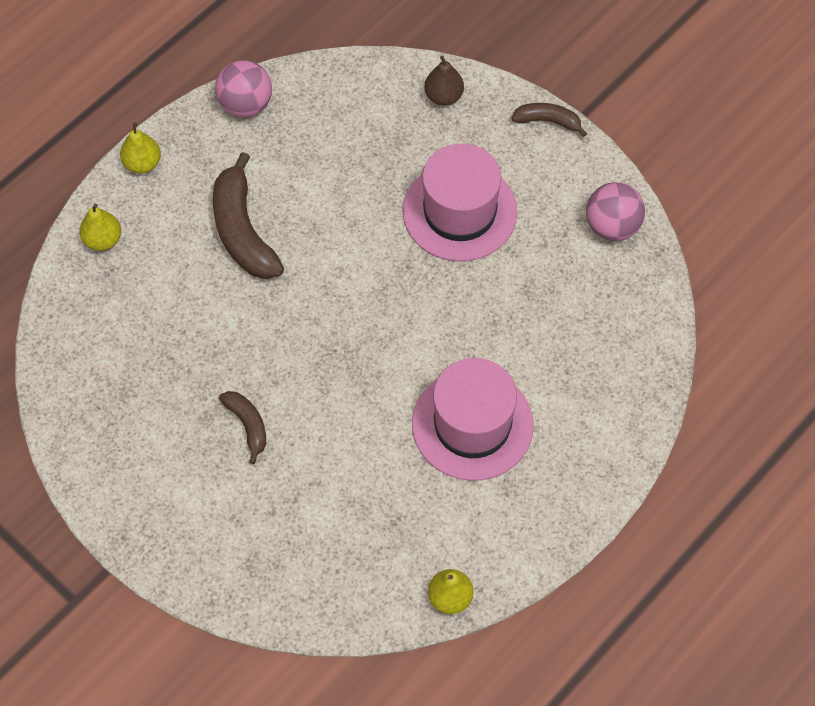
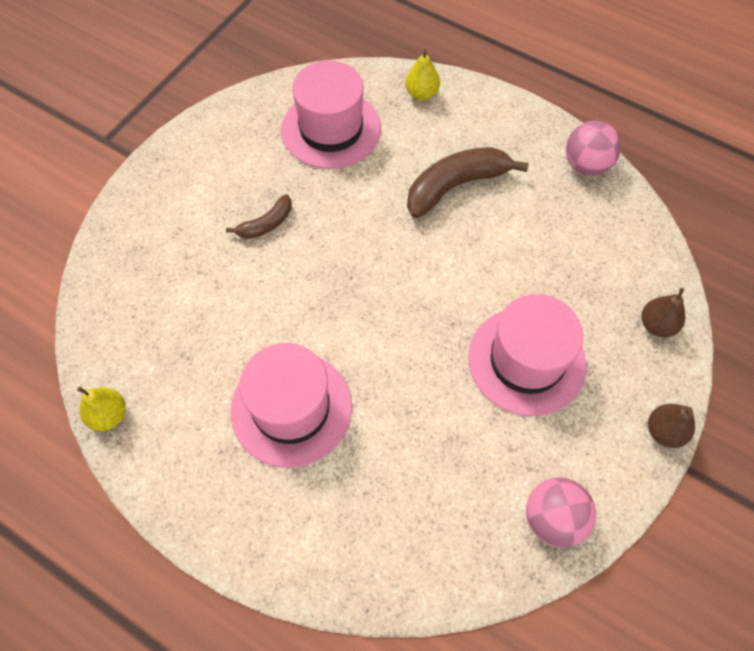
camera: 80 degrees right, 0 degrees up
(130, 342) = (331, 129): none -> pink hat
(142, 163) = (501, 105): yellow pear -> none
(548, 121) = (664, 431): brown banana -> brown pear

